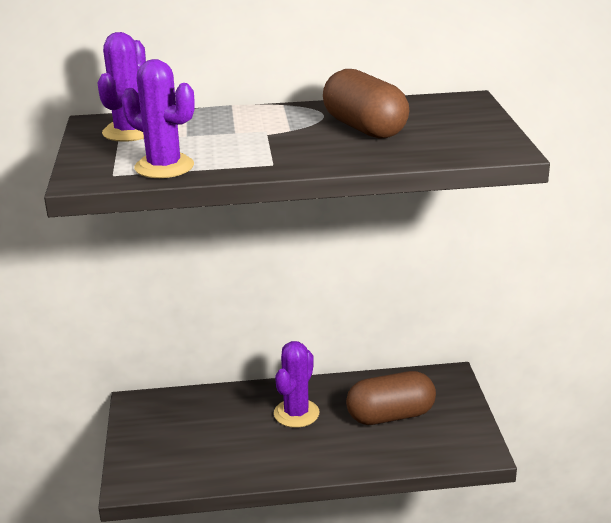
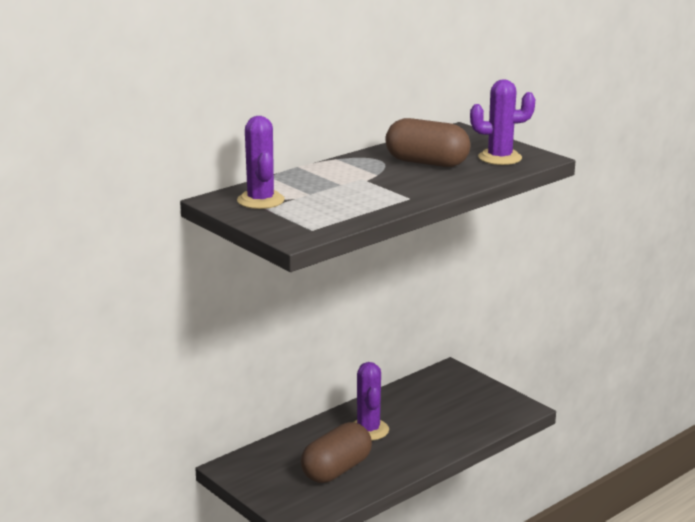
camera: 35 degrees left, 5 degrees down
(164, 167) = (338, 216): purple cactus -> purple cactus (500, 158)
(390, 415) = (438, 408): brown capsule -> brown capsule (336, 470)

